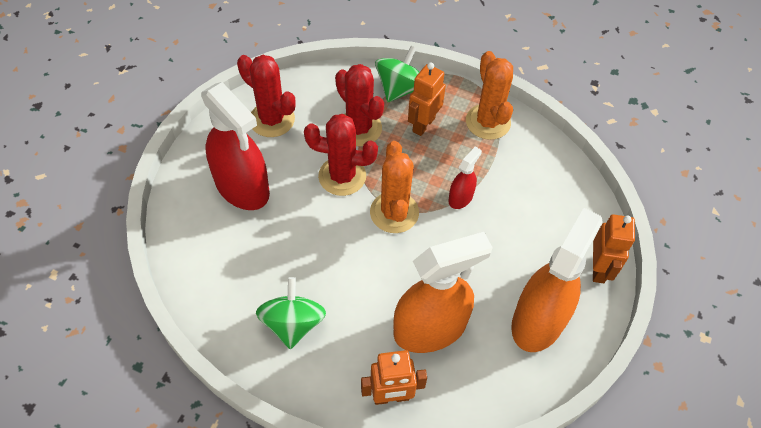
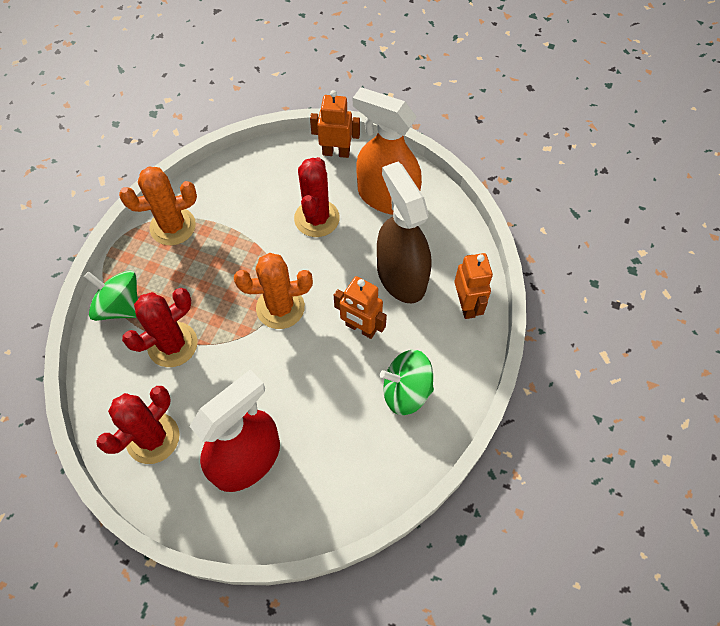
camera: 90 degrees left, 5 degrees up
(342, 176) = (235, 358): red cactus -> red cactus (317, 218)
(423, 124) = (172, 283): orange robot -> orange robot (360, 328)
(430, 328) = (401, 276): orange spray bottle -> brown spray bottle
(461, 197) = (263, 251): red spray bottle -> none

